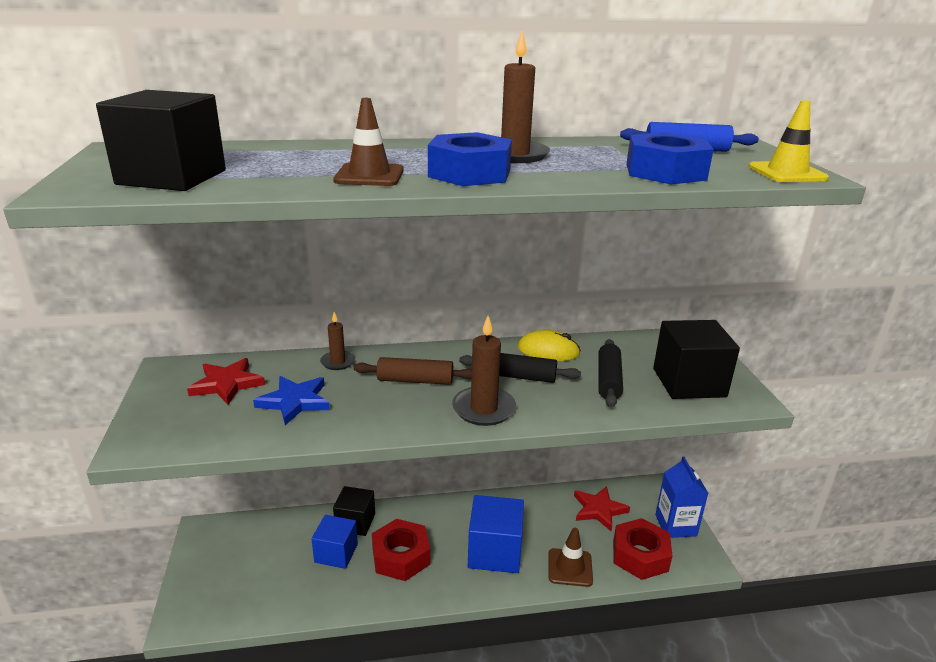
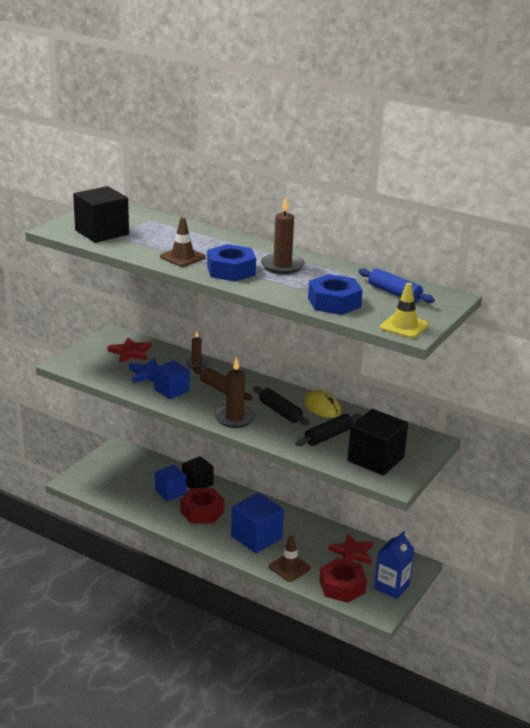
camera: 40 degrees right, 0 degrees up
(355, 410) = (171, 390): none -> blue cube

